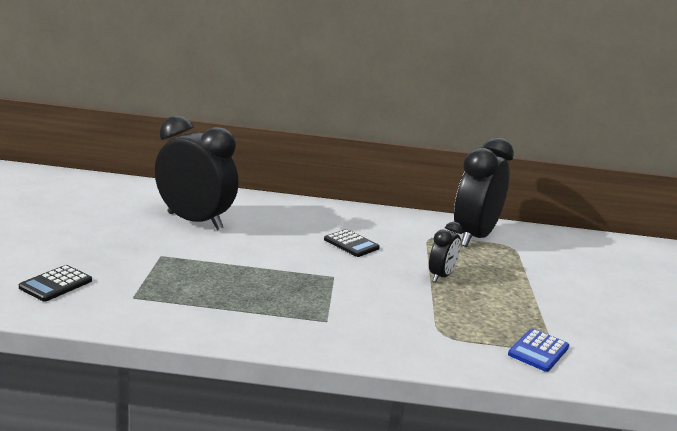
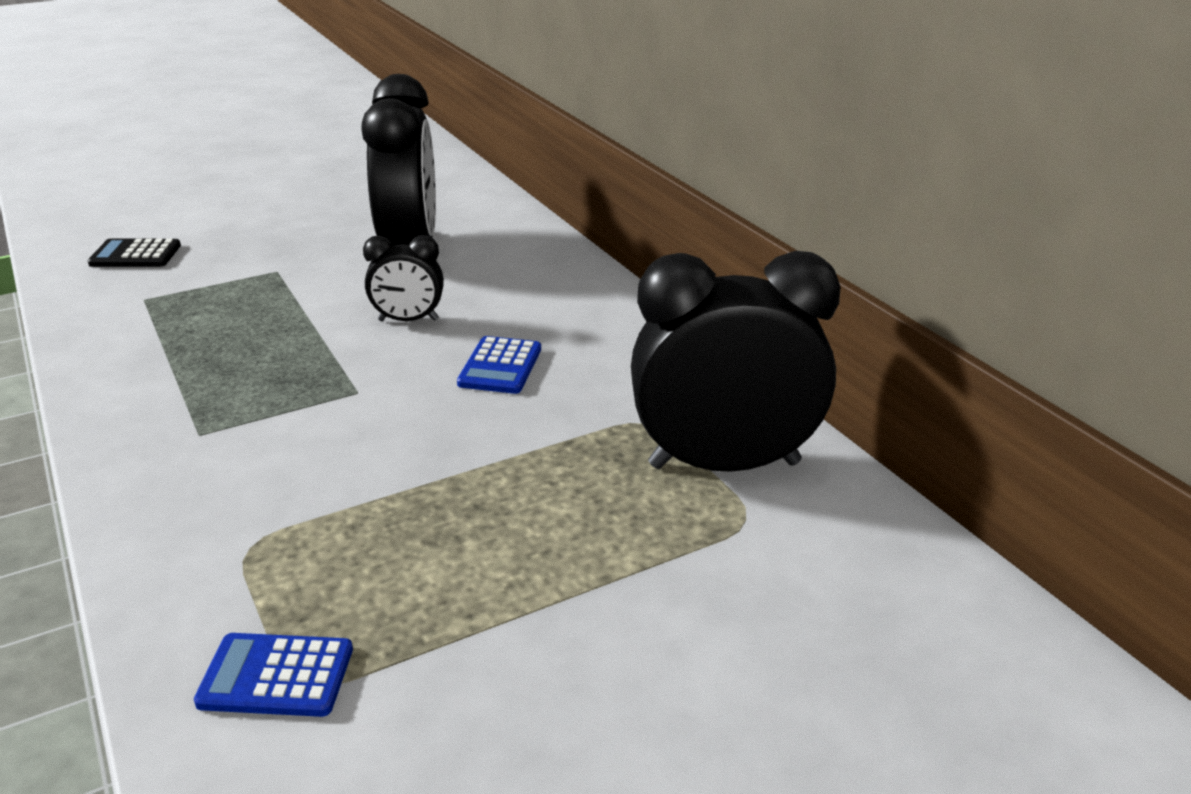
camera: 60 degrees right, 10 degrees up
(351, 244) = (500, 366): black calculator -> blue calculator
(441, 276) = (483, 480): black clock -> black clock (408, 320)

